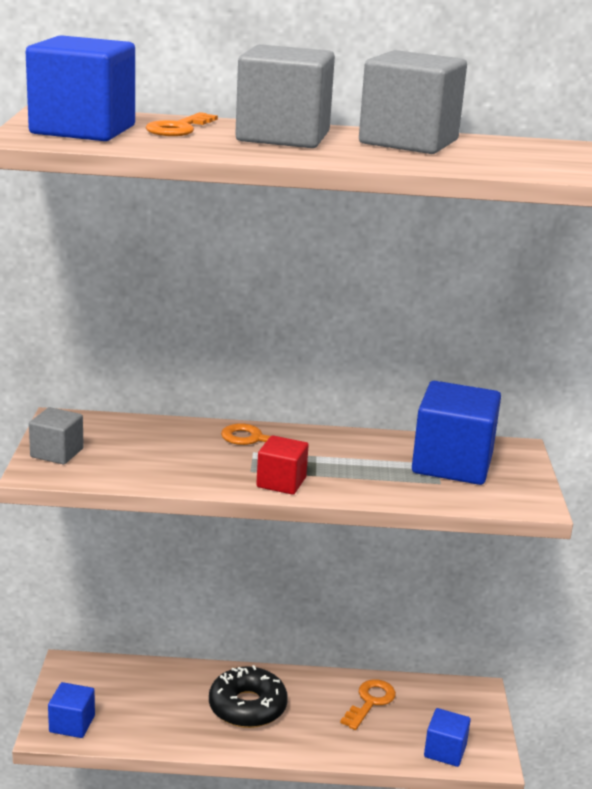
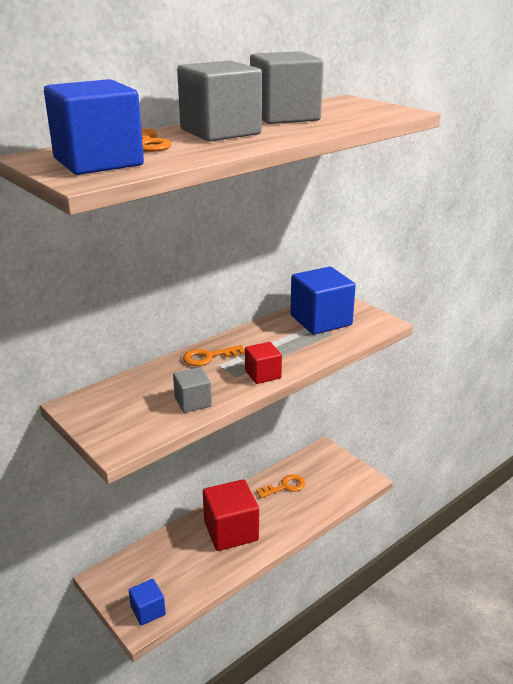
camera: 40 degrees left, 5 degrees up
(57, 453) = (108, 428): grey cube -> grey cube (193, 402)
(247, 707) = (231, 531): black donut -> red cube
(370, 702) = (285, 487): orange key -> orange key turned 75 degrees clockwise
(445, 751) = (346, 488): blue cube -> none

